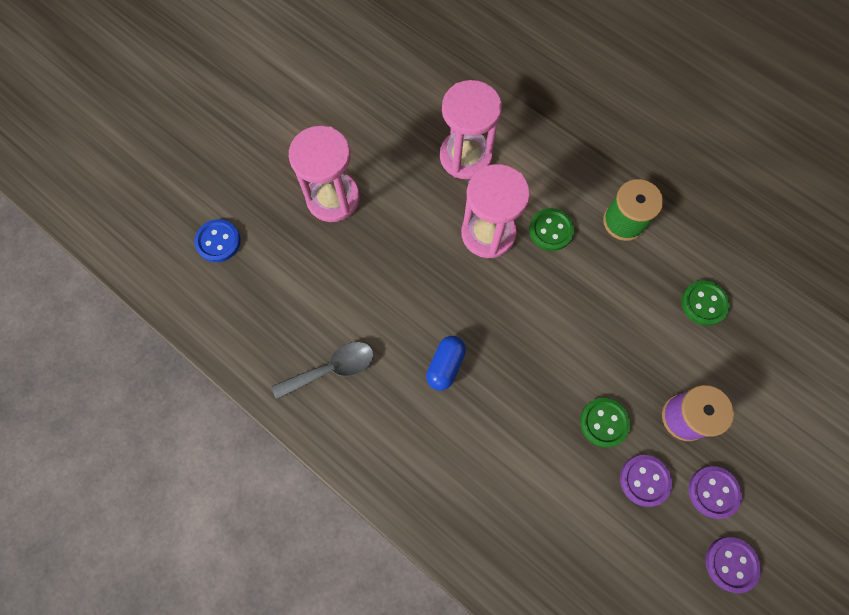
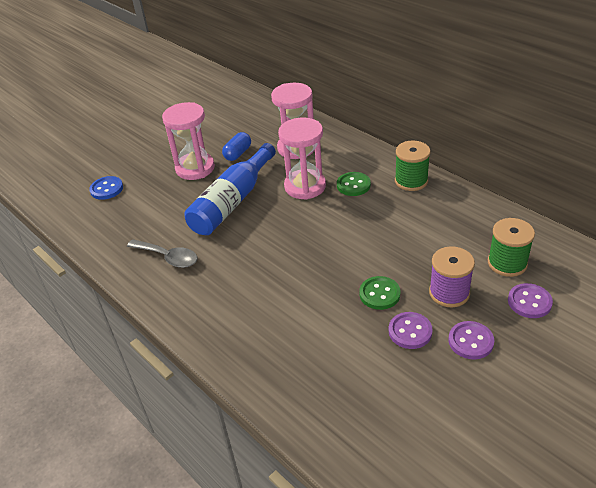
camera: 10 degrees right, 30 degrees down
(332, 369) = (168, 257): grey spoon -> grey spoon turned 45 degrees clockwise
(397, 264) = (232, 201): none -> blue bottle
(445, 365) = (256, 257): blue capsule -> blue capsule (238, 154)
(704, 303) = (471, 226): green button -> none
(731, 564) = (483, 391): purple button -> purple button (529, 302)
(749, 366) = (507, 263): none -> green spool

